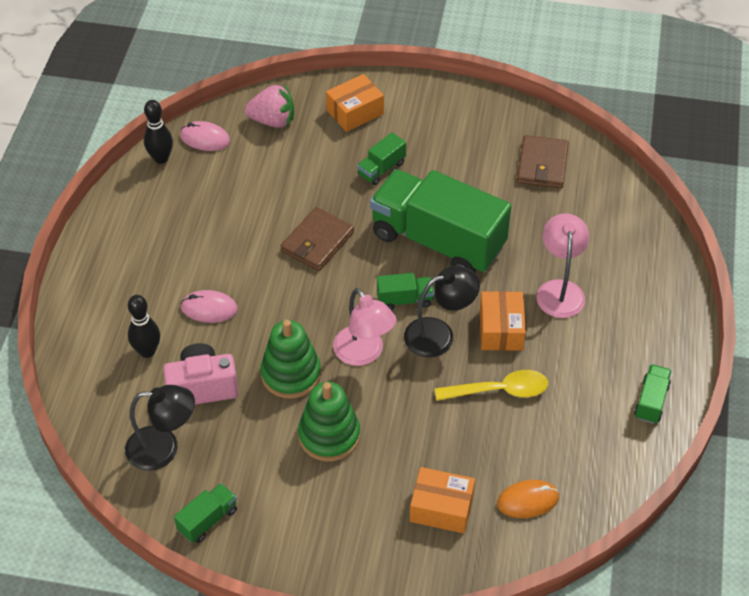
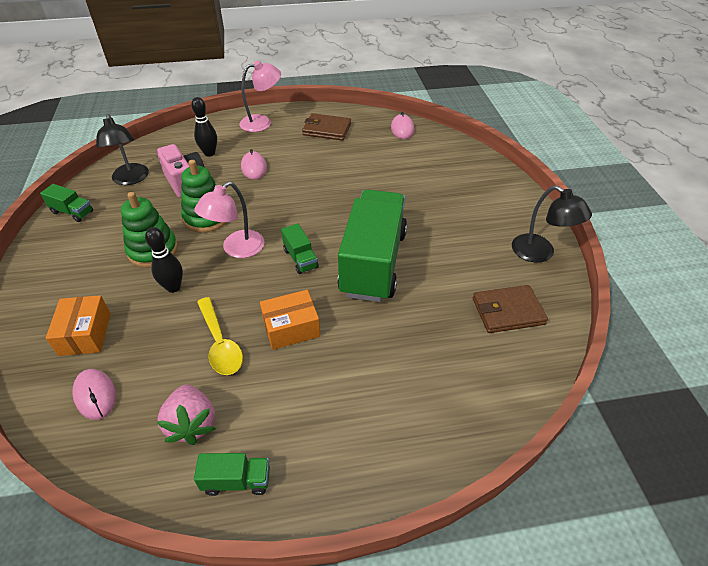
camera: 70 degrees right, 5 degrees down
(161, 158) = (373, 118): black bowling pin -> black bowling pin (173, 287)
(272, 121) = (440, 151): pink strawberry -> pink strawberry (192, 424)
(317, 242) = (337, 199): brown wallet -> brown wallet (326, 129)
(355, 112) = (479, 185): orange box -> none
(381, 169) = (431, 213): green truck -> none
(439, 334) = (271, 288): black lamp -> black lamp (540, 253)
(527, 500) = (95, 395): orange mouse -> pink mouse
(559, 290) = (357, 361): pink lamp -> pink lamp (262, 122)

